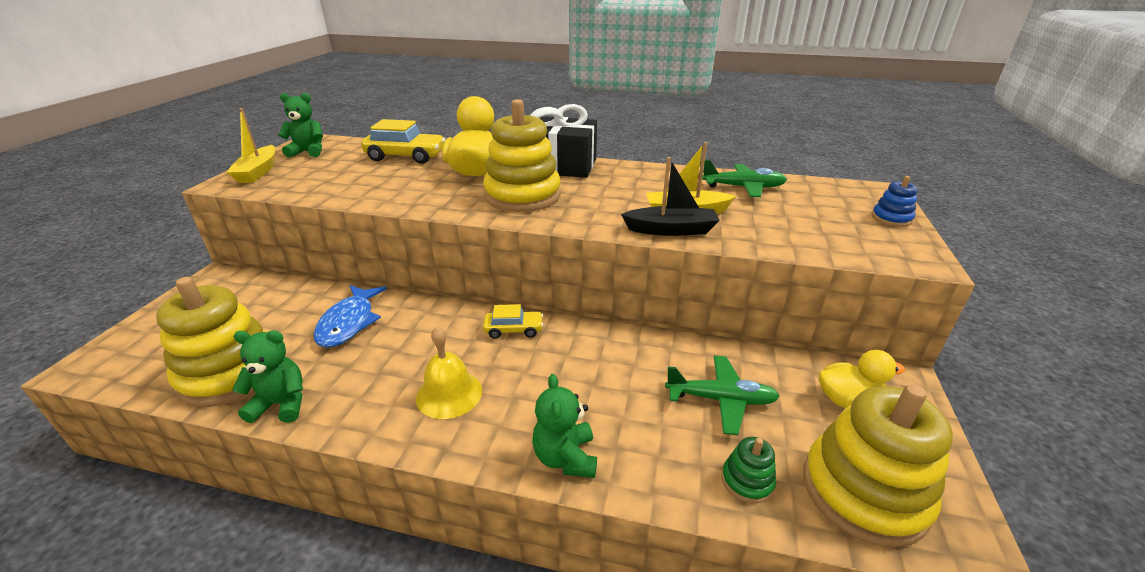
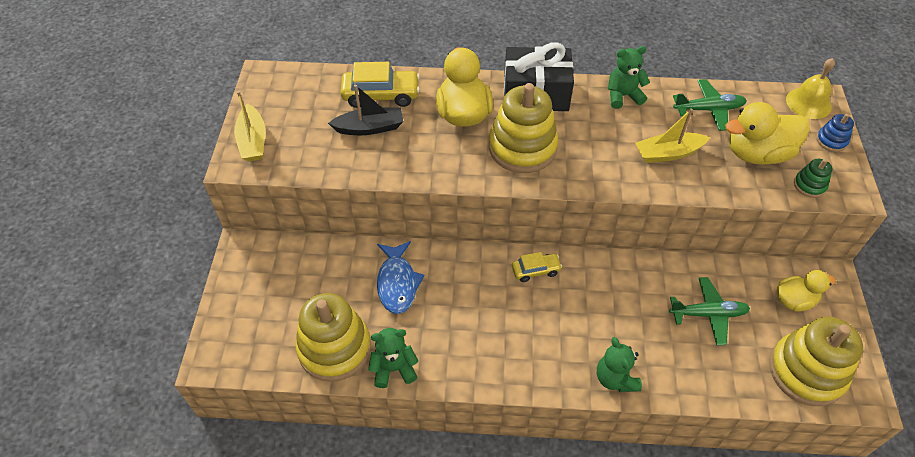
camera: 10 degrees left, 20 degrees up
(308, 152) = (277, 99): green teddy bear -> green teddy bear (623, 96)
(449, 394) = (513, 340): yellow bell -> yellow bell (808, 103)
(671, 230) = (662, 180): black boat -> black boat (369, 128)
(747, 481) = (735, 376): green stacking toy -> green stacking toy (809, 185)
(795, 220) = (757, 154): none -> yellow duck

